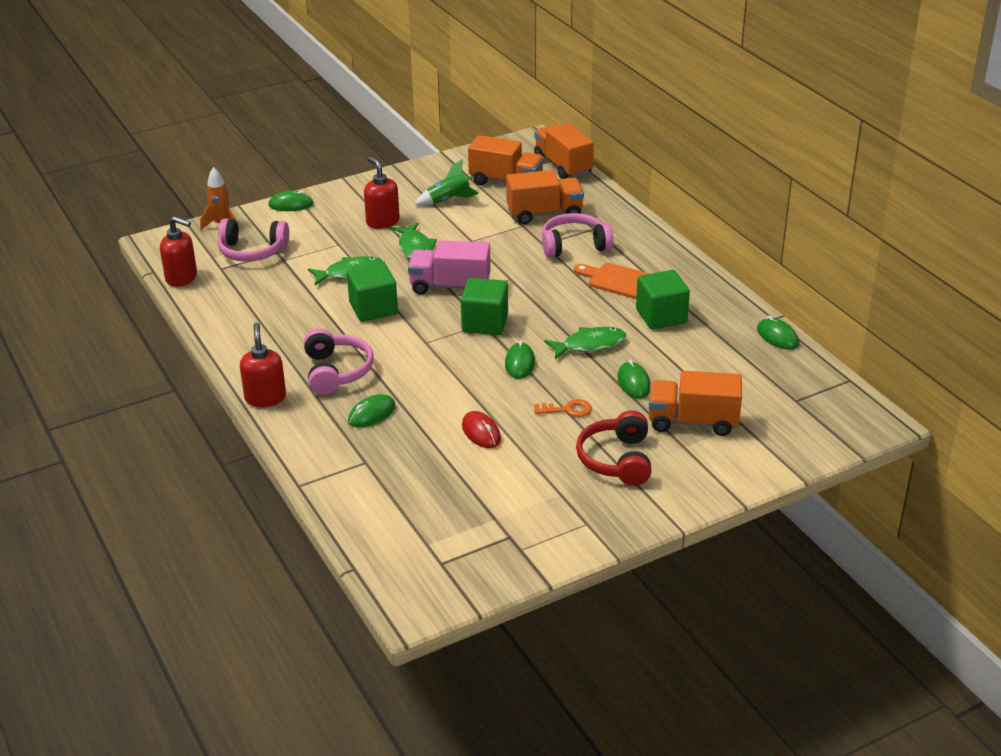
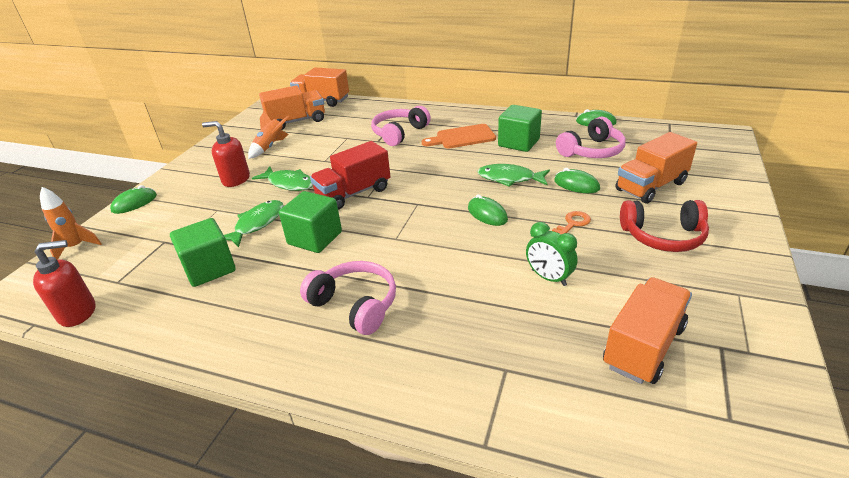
camera: 40 degrees left, 0 degrees up
(252, 251) = (136, 252): pink headphones -> pink headphones (591, 151)
(265, 398) = (318, 374): red soap dispenser -> none
(372, 414) = (442, 321): green mouse -> none
(448, 200) = (270, 147): green rocket -> orange rocket
(450, 286) = (353, 193): pink truck -> red truck
(481, 432) = (548, 278): red mouse -> green clock
(485, 323) = (418, 203): green cube -> green cube (209, 268)
(544, 214) = (351, 126): orange truck -> orange truck (643, 346)
(590, 345) = (509, 178): green fish -> green fish turned 105 degrees counterclockwise
(617, 460) = (663, 236): red headphones -> red headphones turned 45 degrees counterclockwise

